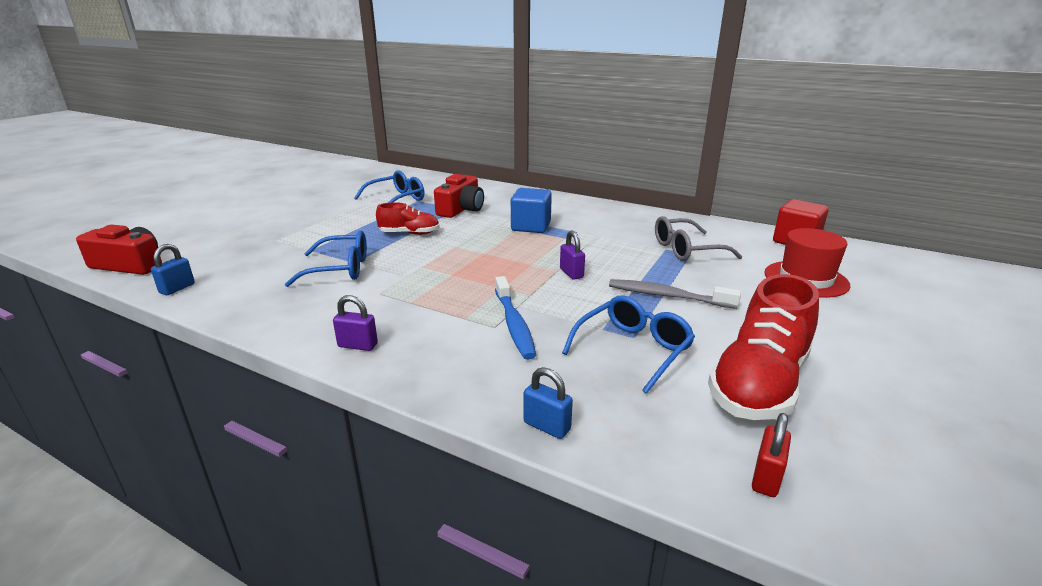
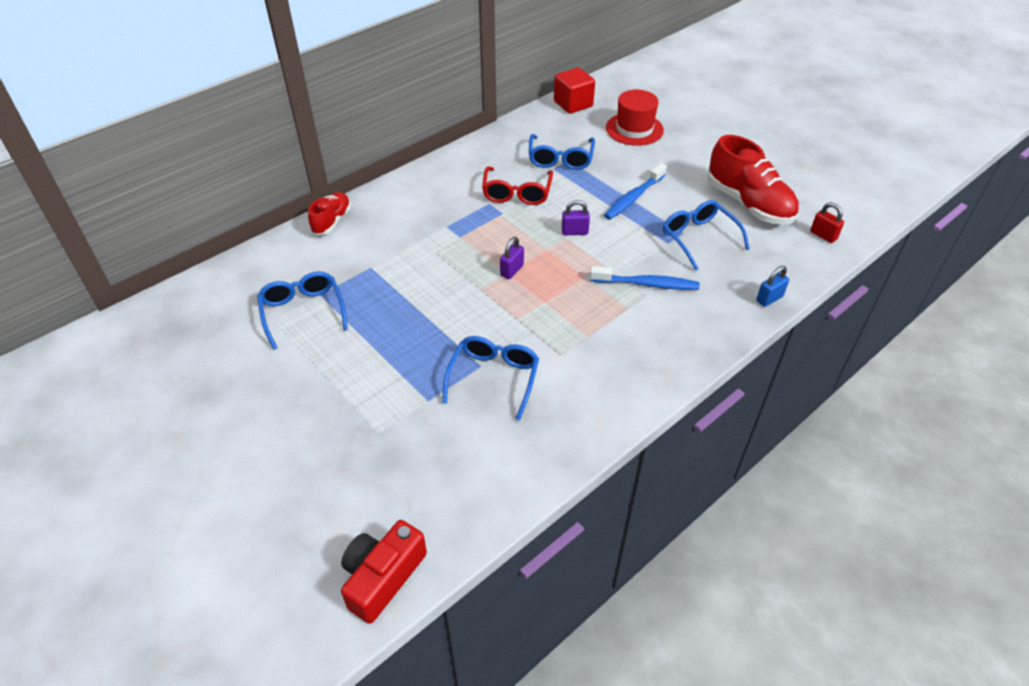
camera: 70 degrees left, 20 degrees up
(177, 288) = (480, 515): blue padlock -> none
(358, 345) = (649, 376): purple padlock -> purple padlock (512, 270)
(409, 233) = (426, 316): red shoe -> red shoe (332, 221)
(461, 209) = (376, 265): red camera -> none
(531, 226) = (459, 228): blue cube -> none
(605, 239) = (517, 193): none -> red glasses
(667, 296) = (633, 198): grey toothbrush -> blue toothbrush
(686, 249) = (560, 159): grey glasses -> blue glasses

